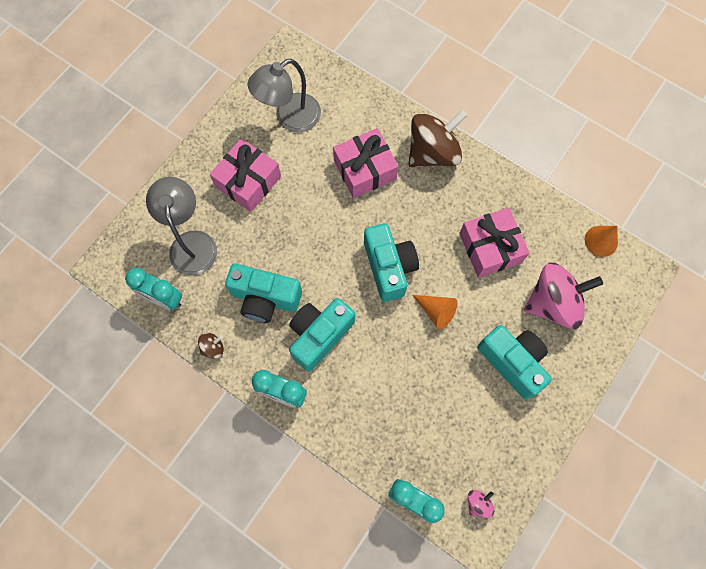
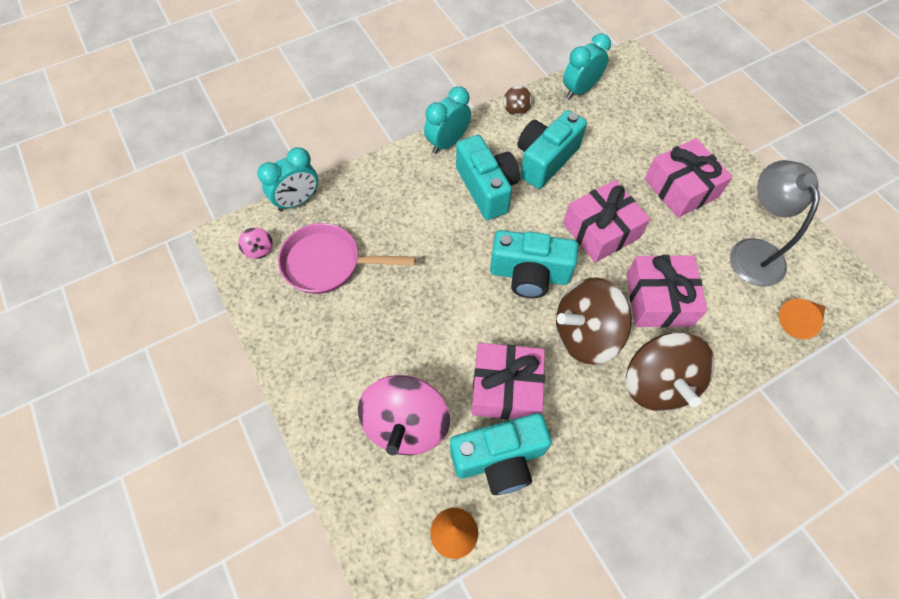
camera: 115 degrees right, 10 degrees down
(191, 243) = (628, 124): grey lamp -> none
(321, 228) = (601, 230): none -> pink gift
(420, 210) = (585, 334): none -> brown spinning top
(436, 311) = (459, 297): orange cone -> orange cone (799, 321)
(460, 433) = (328, 264): none -> pink pan
(512, 362) = (366, 345): turquoise camera -> turquoise camera (499, 459)

